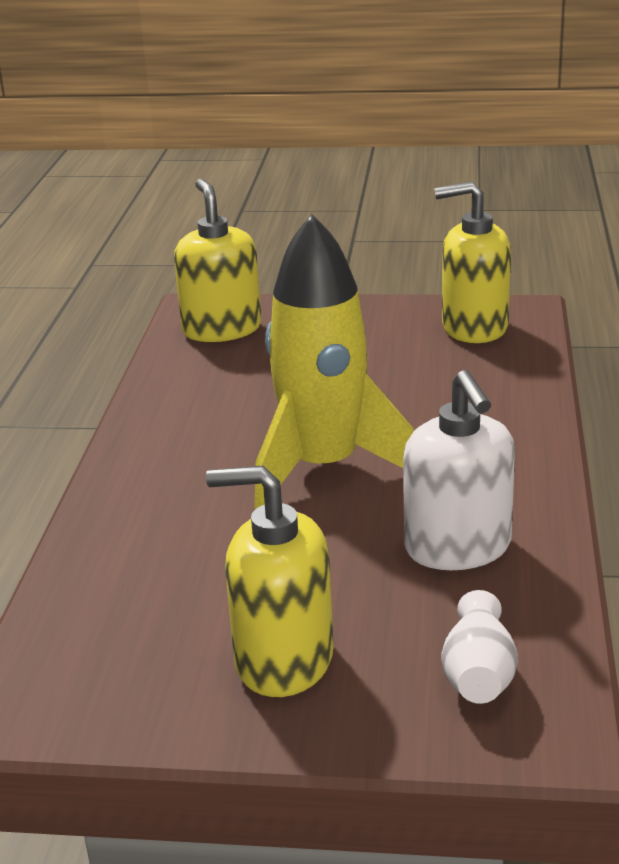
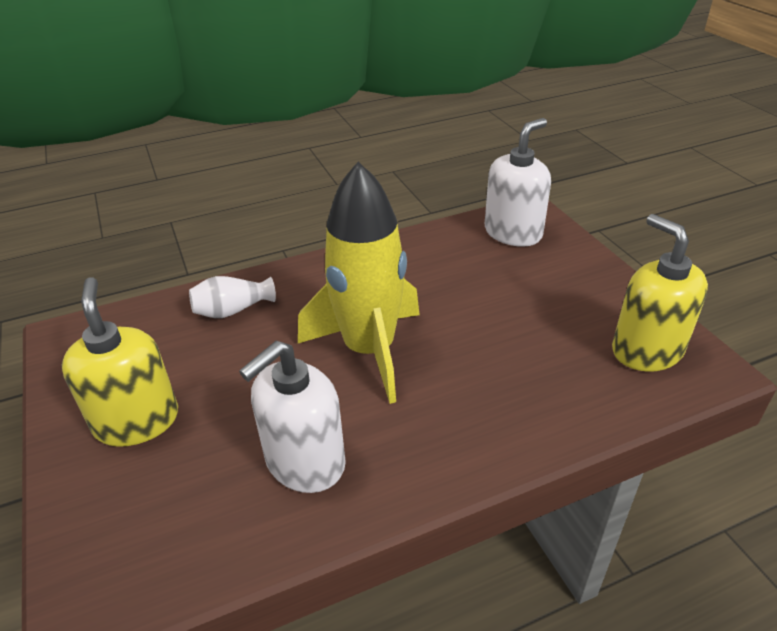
camera: 60 degrees right, 10 degrees up
(221, 329) = (513, 233): yellow soap dispenser -> white soap dispenser
(478, 674) = (147, 533): white vase -> white vase (233, 310)

